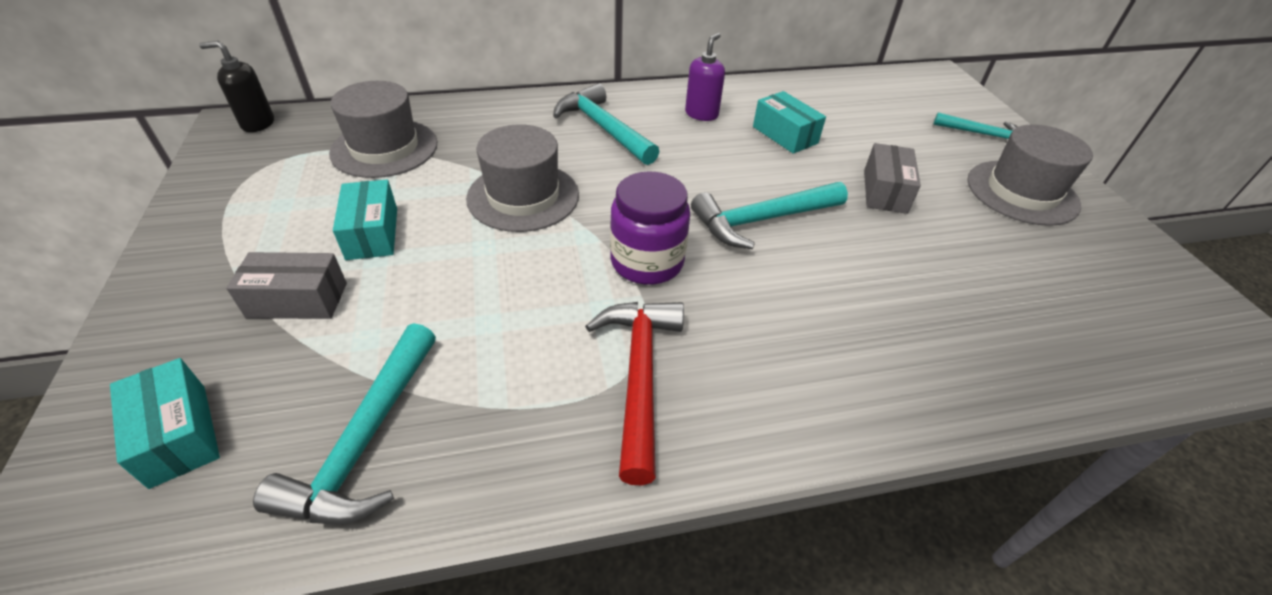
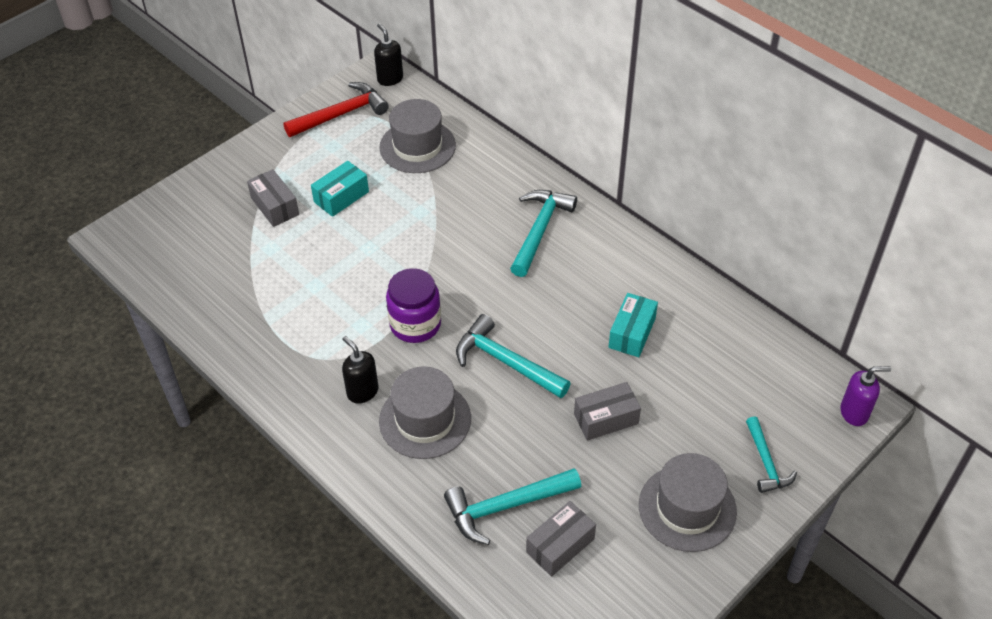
camera: 60 degrees right, 5 degrees up
(178, 435) = (181, 229): turquoise box -> none
(366, 440) = (219, 288): turquoise hammer -> turquoise hammer (506, 506)
(523, 196) = (427, 236): grey hat -> grey hat (425, 420)
(639, 377) = (324, 364): red hammer -> red hammer (341, 114)
(701, 114) = (614, 272): purple soap dispenser -> purple soap dispenser (854, 413)
(719, 357) = (362, 391): none -> black soap dispenser
(1051, 291) = (560, 545): none -> grey box

